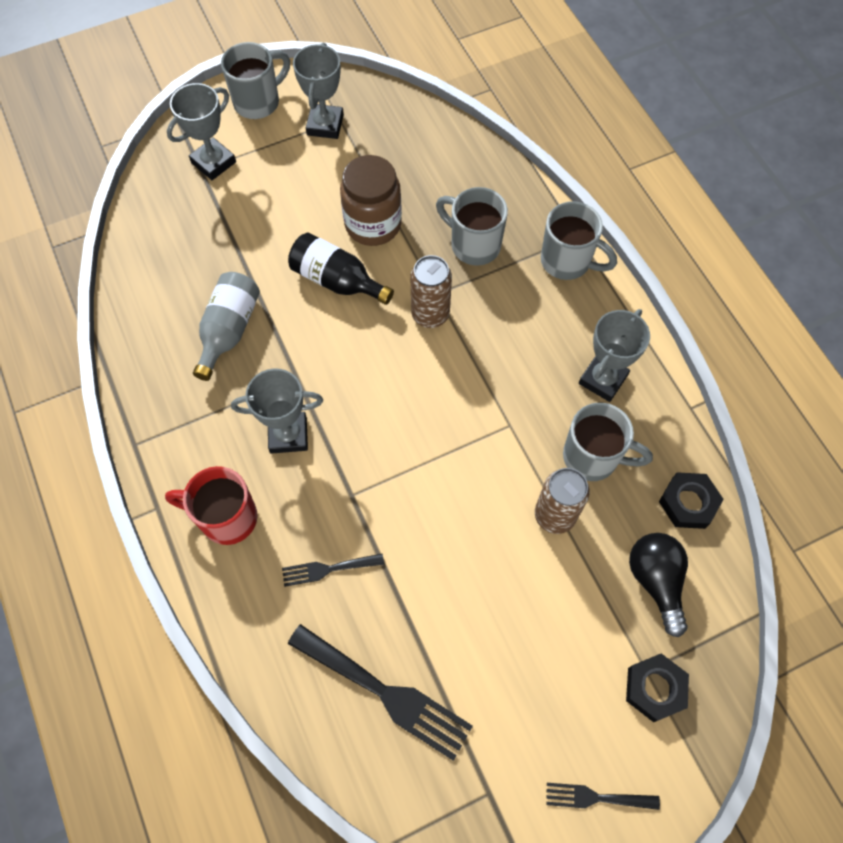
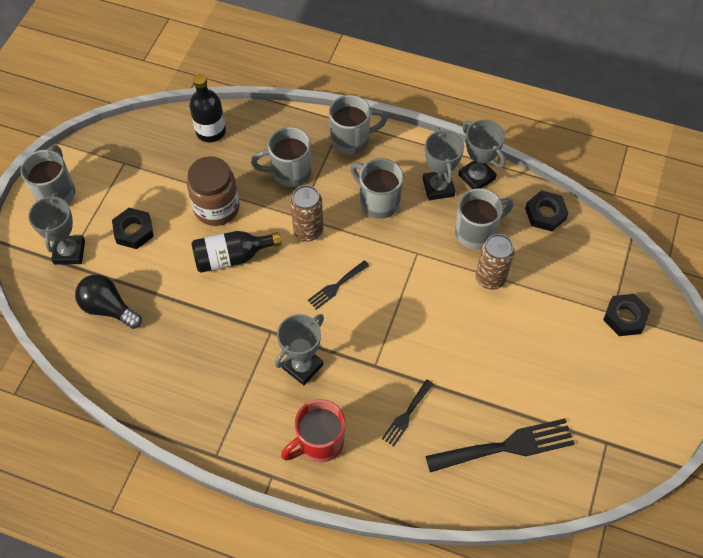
camera: 45 degrees left, 5 degrees down
(229, 330) = (198, 341): grey bottle -> none
(282, 187) = (134, 231): none -> black nut
(325, 125) = (118, 173): grey trophy -> grey trophy (476, 177)
(444, 149) = (211, 131): none -> black bottle
(526, 342) = (378, 202): none -> grey mug
(596, 797) = (654, 394): black fork -> black fork (336, 286)
(656, 581) = (571, 266): black light bulb -> black light bulb (108, 308)

